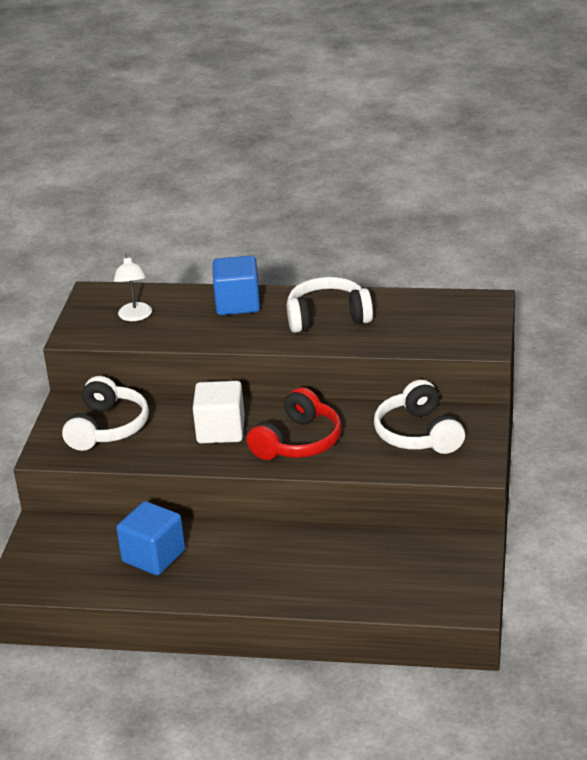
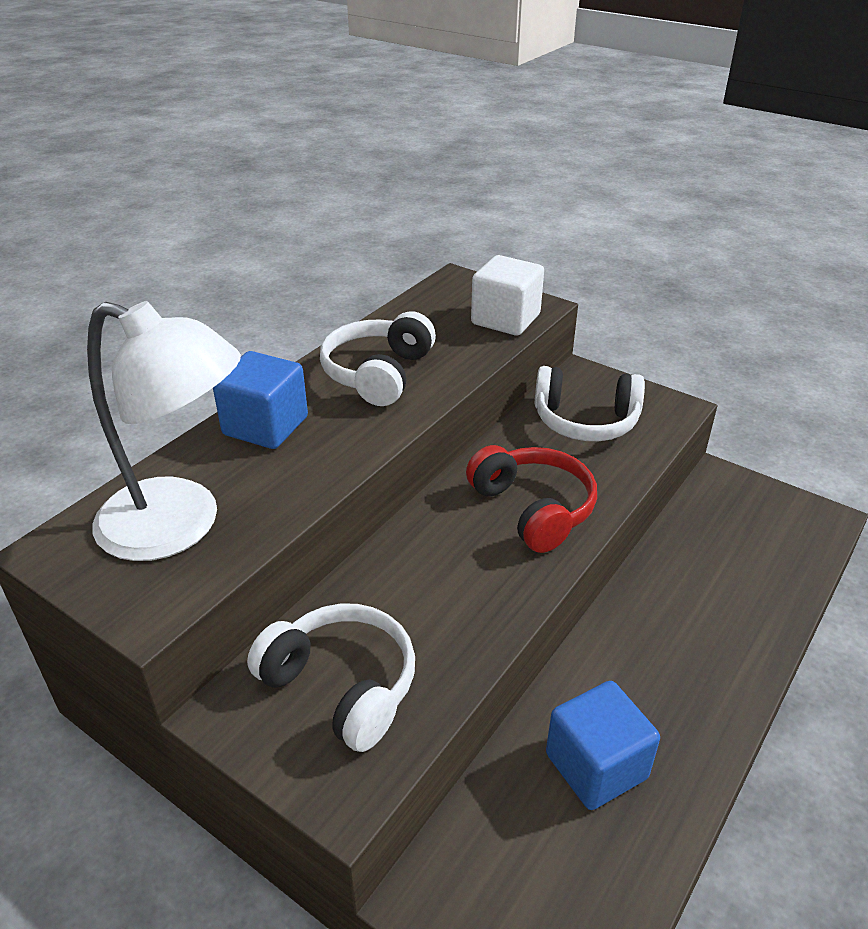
camera: 65 degrees left, 5 degrees up
(135, 316) = (180, 526): white lamp -> white lamp, size x2.06
(221, 430) = (453, 566): white cube -> white cube (505, 319)

